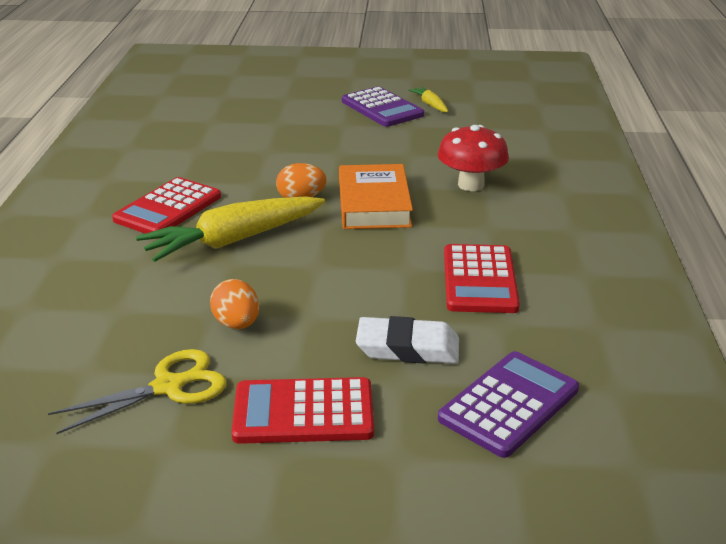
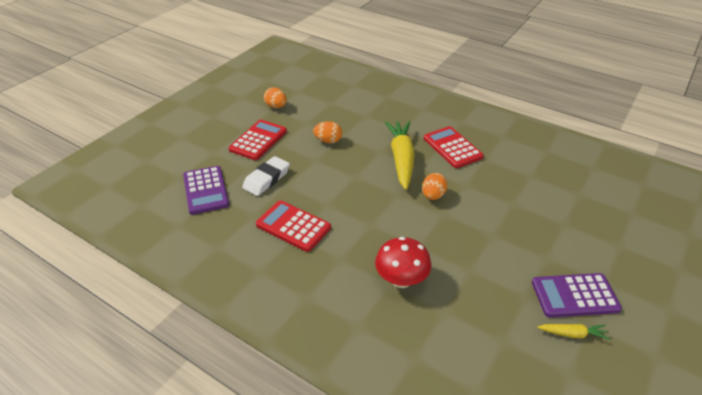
camera: 120 degrees right, 10 degrees up
(148, 448) = (276, 106): none -> orange egg
(170, 386) = (304, 117): yellow scissors -> none
(374, 204) = (406, 222): orange book -> none

